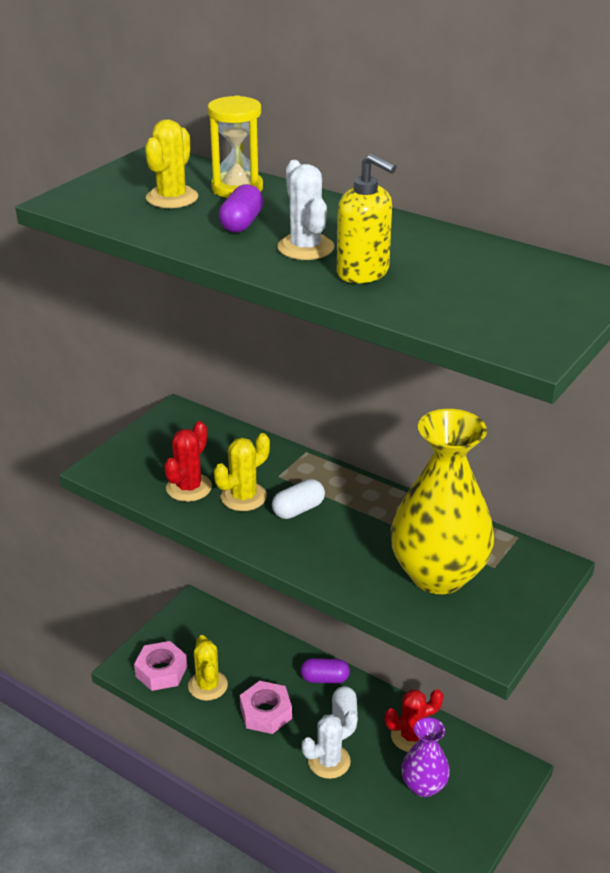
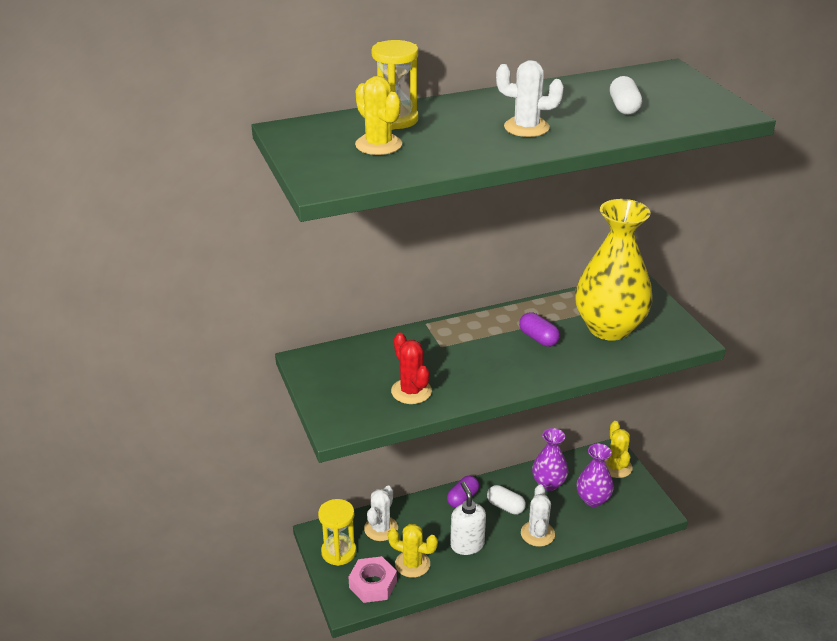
camera: 55 degrees left, 0 degrees up
(181, 629) = (338, 552): none -> yellow hourglass
(233, 641) = (381, 528): none -> white cactus
(241, 223) = (459, 135): purple capsule -> purple capsule (538, 338)
(243, 497) = (449, 371): yellow cactus -> yellow cactus (616, 467)
(266, 713) = (467, 545): pink nut -> white soap dispenser
(298, 510) = (489, 353): white capsule -> white capsule (624, 107)
(363, 273) = (586, 122): yellow soap dispenser -> none
(411, 736) = (548, 483): red cactus -> purple vase

